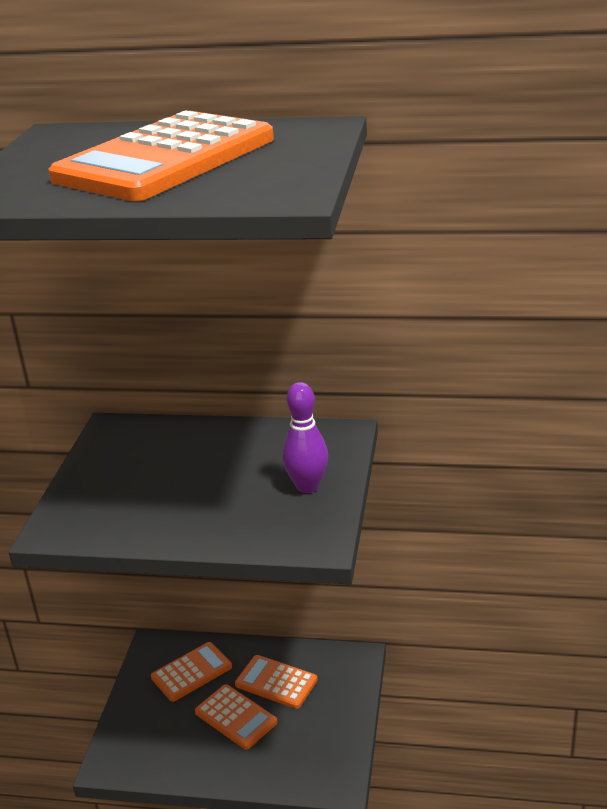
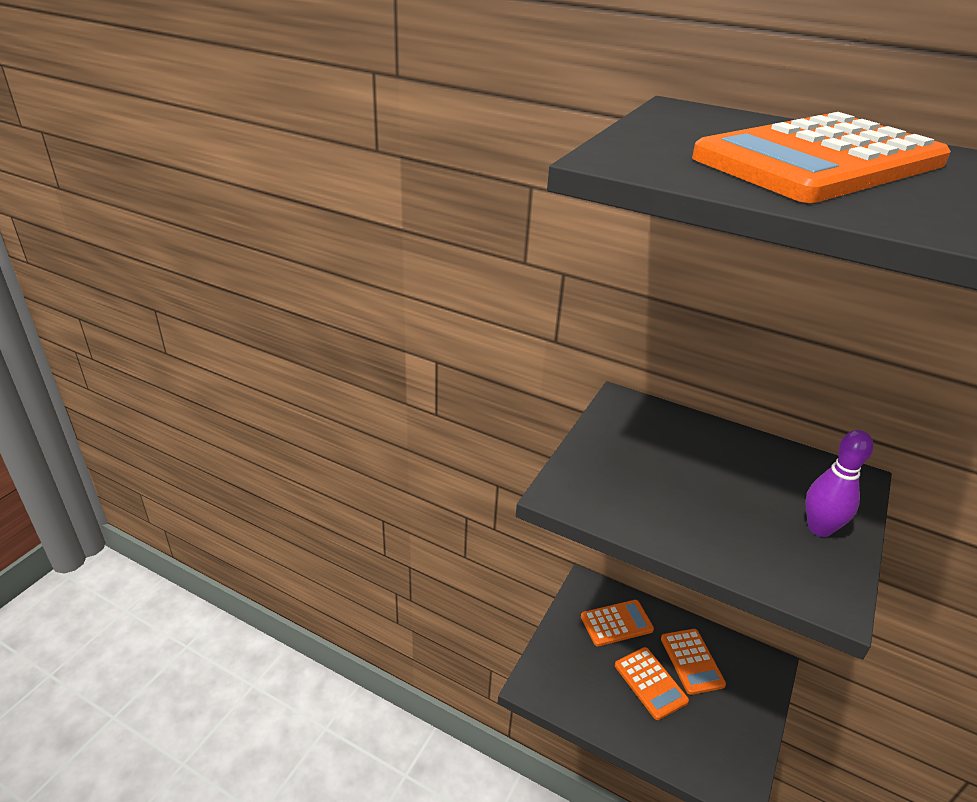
camera: 15 degrees right, 5 degrees up
(276, 682) = (692, 661): orange calculator -> orange calculator turned 150 degrees counterclockwise

